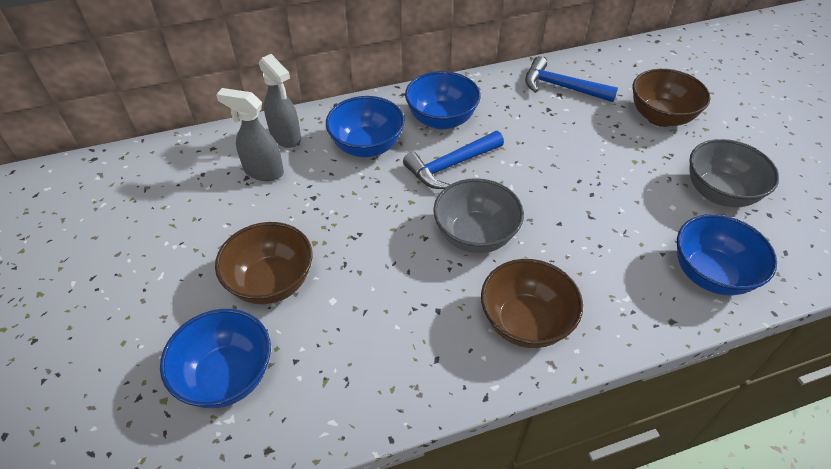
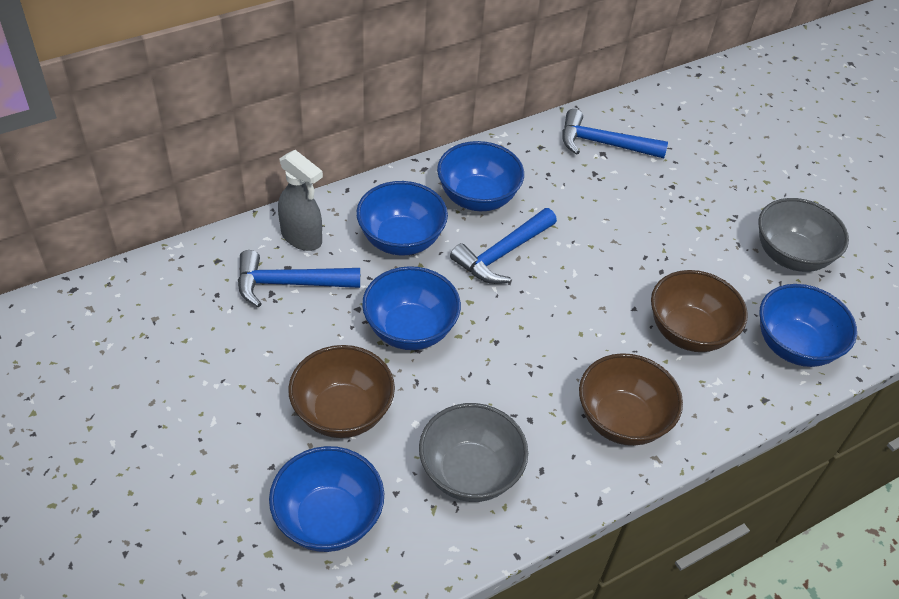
camera: 15 degrees left, 0 degrees up
(263, 171) = (289, 283): grey spray bottle -> blue hammer
(352, 219) = (410, 330): none -> blue bowl
(475, 235) = (549, 333): grey bowl -> grey bowl (470, 473)
(660, 117) = (717, 172): brown bowl -> brown bowl (688, 332)

